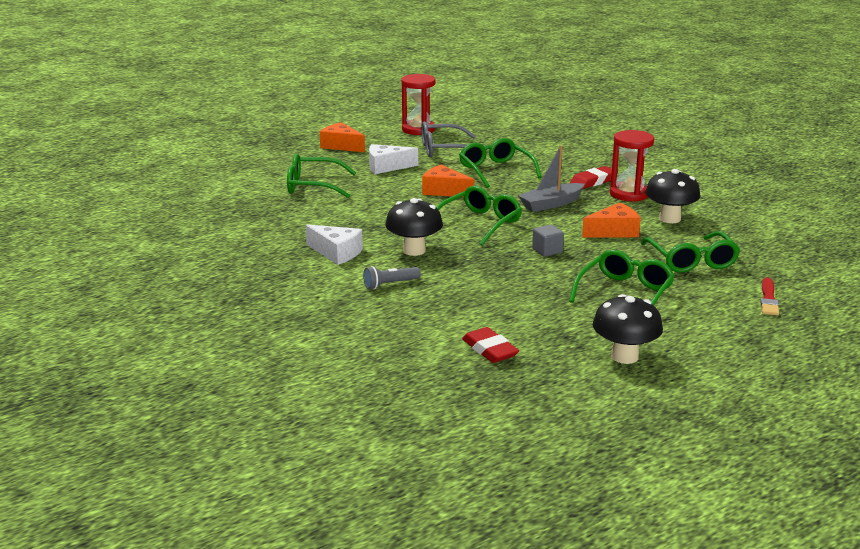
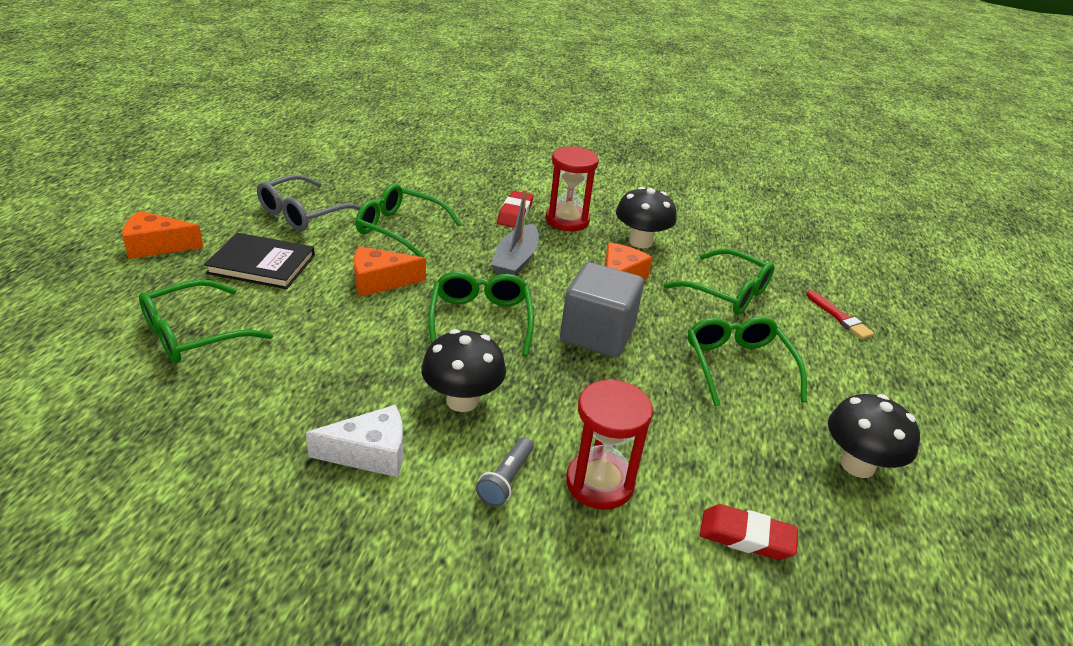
camera: 45 degrees left, 10 degrees up
(386, 167) = (262, 264): white cheese -> black book
(418, 129) = (234, 190): red hourglass -> red hourglass (599, 483)
(547, 251) = (597, 334): grey cube -> grey cube, size x2.15

